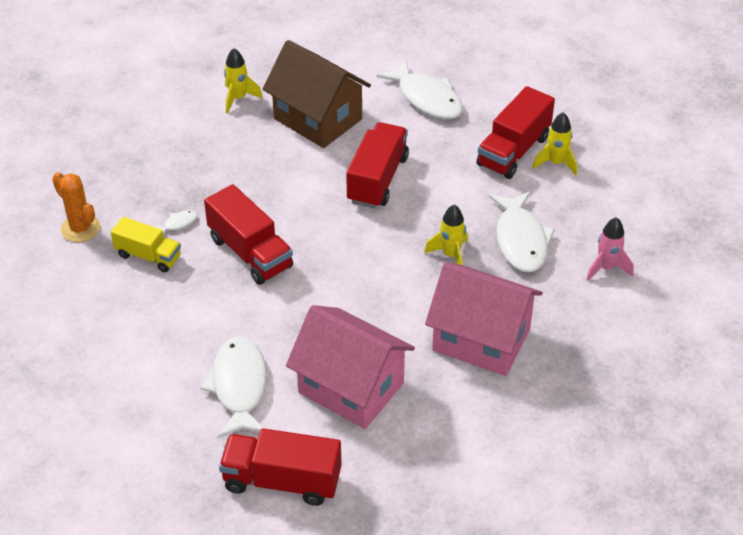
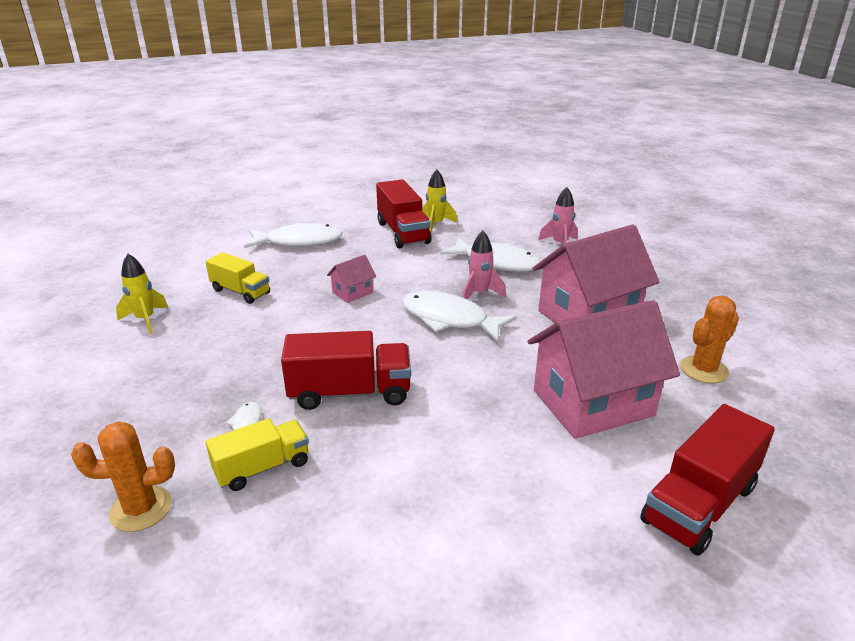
camera: 55 degrees left, 15 degrees down
(239, 386) = (532, 479): white fish -> white fish (449, 319)
(318, 119) = (240, 292): brown house -> yellow truck
(377, 179) = (352, 292): red truck -> pink house
(450, 255) = (479, 294): yellow rocket -> pink rocket
(460, 442) = (704, 370): none -> orange cactus

